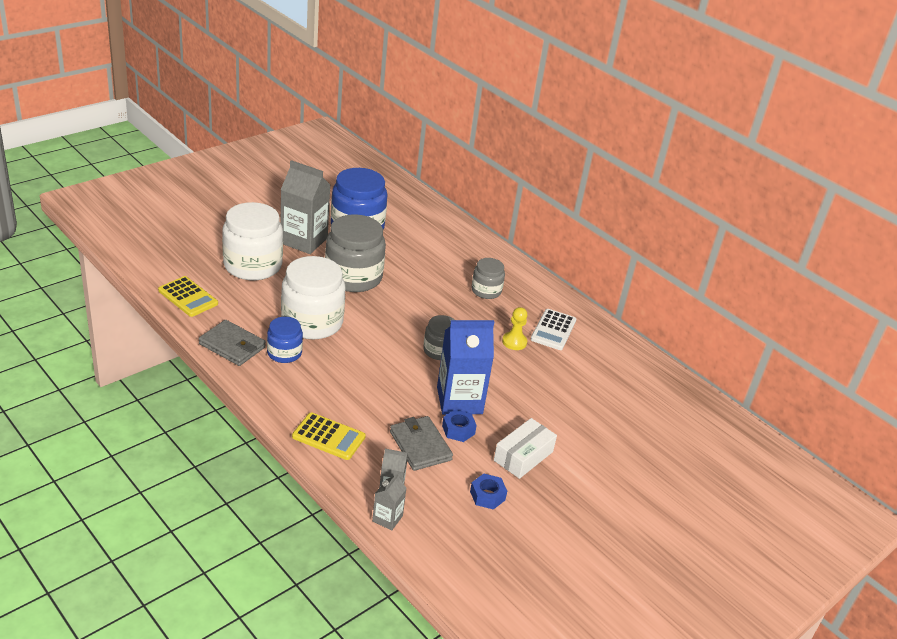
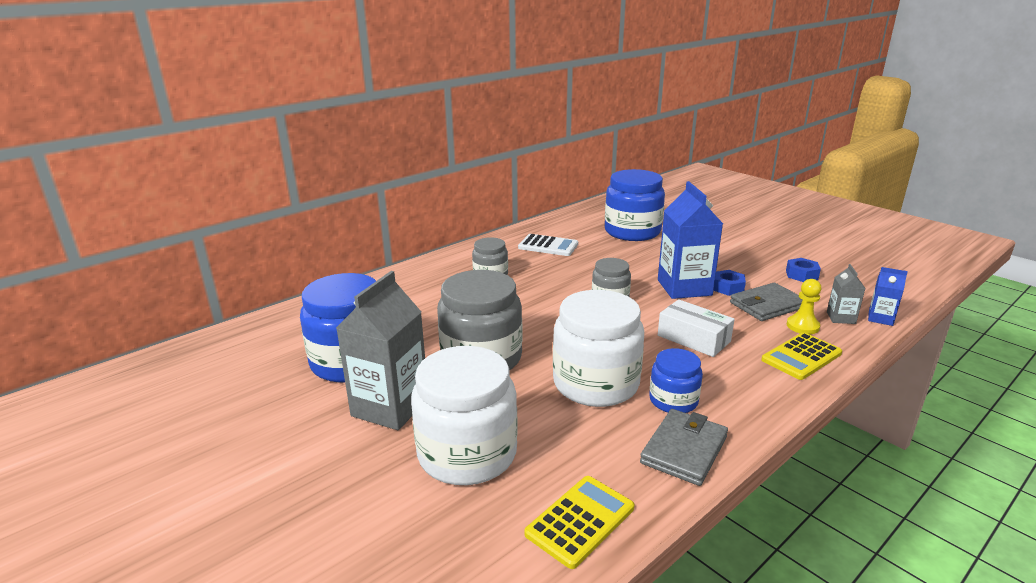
camera: 85 degrees left, 10 degrees down
(328, 437) = (801, 357): yellow calculator -> yellow calculator turned 150 degrees counterclockwise
(387, 518) = (880, 318): grey carton -> blue carton
(514, 342) = (575, 263): yellow pawn -> yellow pawn (802, 326)
(523, 456) = (737, 261): white box -> white box (693, 338)
(598, 394) = (632, 231): none -> blue jar

